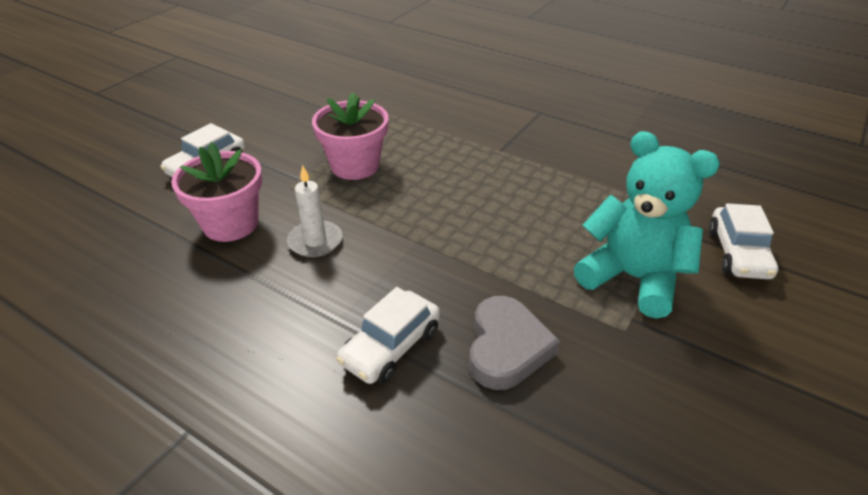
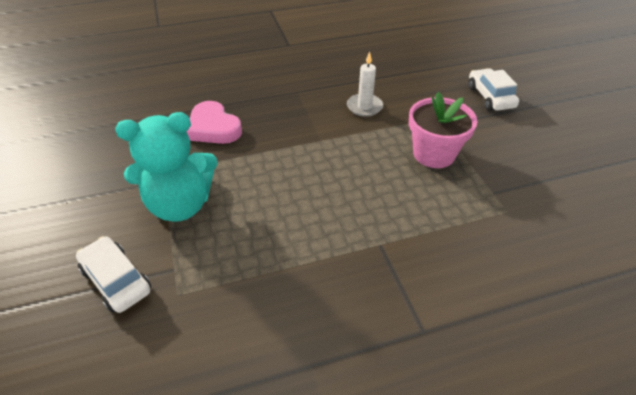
camera: 130 degrees right, 5 degrees up
(231, 224) = (413, 87): pink flower pot -> none
(391, 346) = (262, 98): white car -> none
(506, 347) = (213, 128): grey heart -> pink heart

